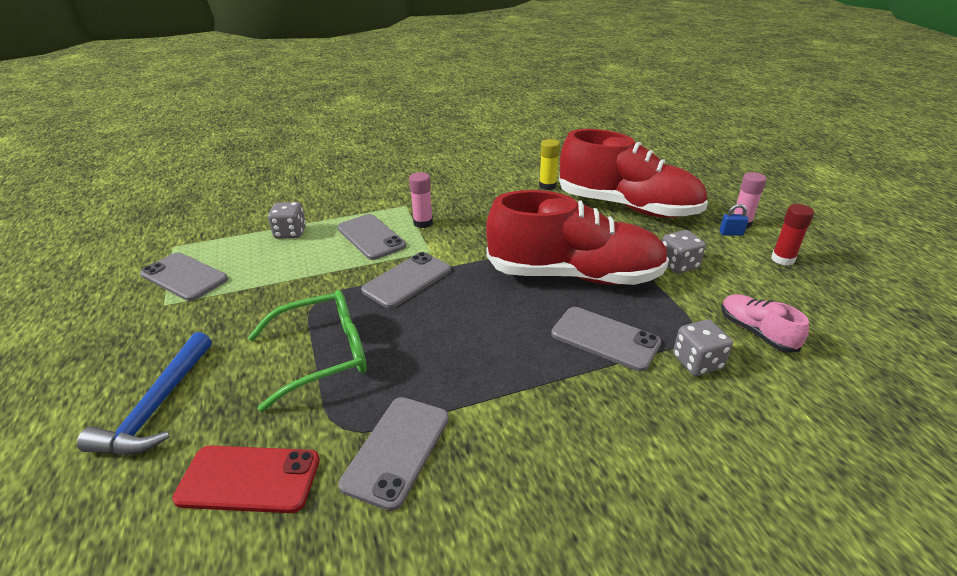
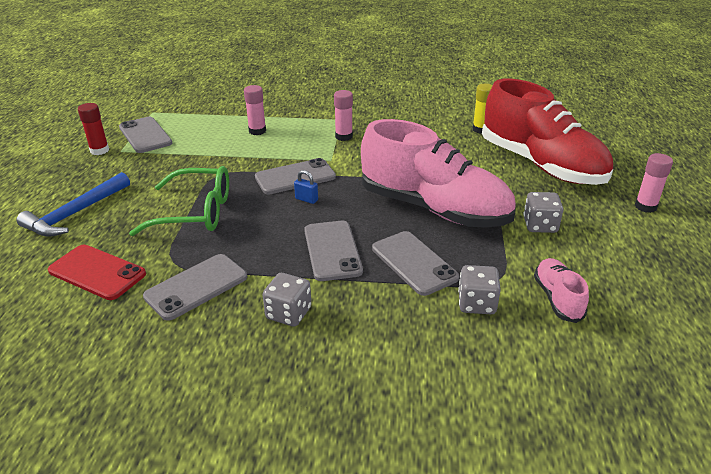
camera: 25 degrees right, 0 degrees up
(290, 233) = (237, 121): grey dice -> grey dice (288, 313)
(323, 239) = (257, 131): none -> pink glue stick
(371, 237) = (294, 138): grey phone -> grey phone (332, 250)
(574, 275) = (434, 209): red shoe -> pink shoe
(731, 233) = (625, 212): blue padlock -> blue padlock (306, 199)
(782, 259) = (655, 248): red glue stick -> red glue stick (99, 150)

